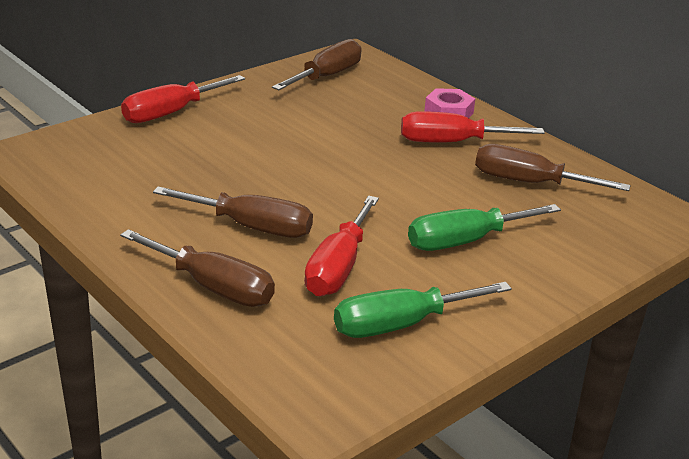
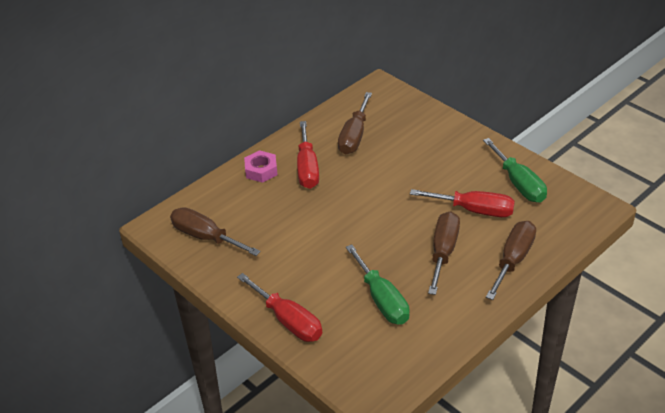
camera: 90 degrees left, 10 degrees up
(465, 241) = (430, 162): green screwdriver -> green screwdriver (382, 299)

